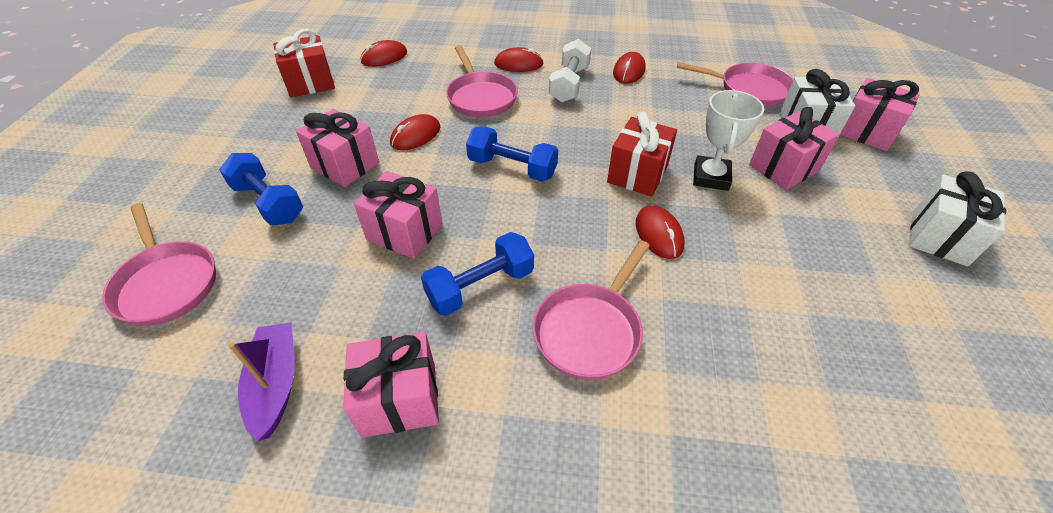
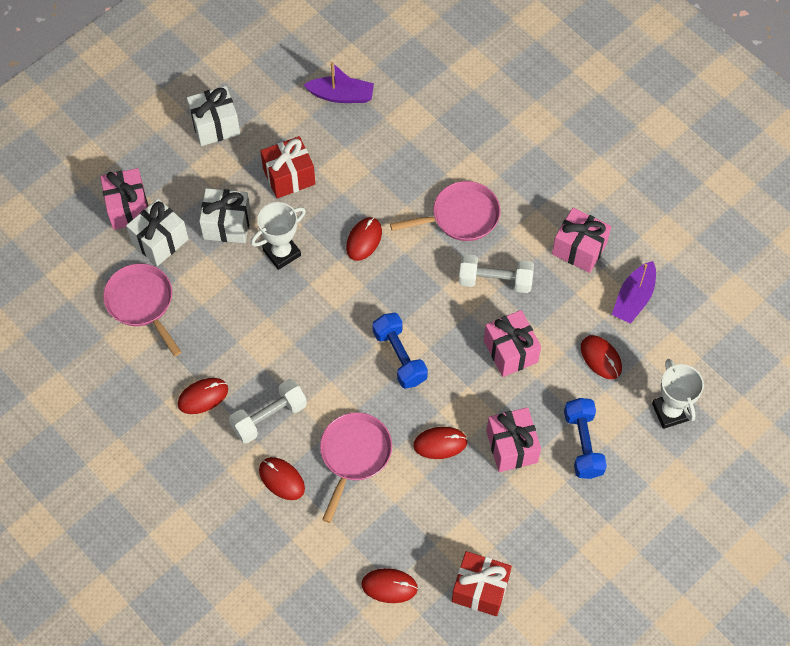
camera: 140 degrees left, 15 degrees up
(166, 283) = (670, 412): pink pan -> white trophy
(289, 286) = (601, 358): none -> red mouse
(480, 286) = (495, 280): blue dumbbell -> white dumbbell
(637, 174) = (324, 290): red gift -> red gift (289, 177)
(783, 168) = (227, 225): pink gift -> white gift
(909, 376) = (341, 95): none -> purple boat

